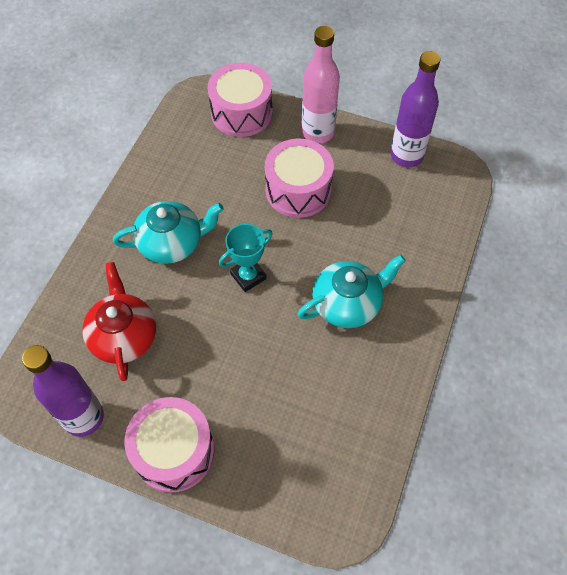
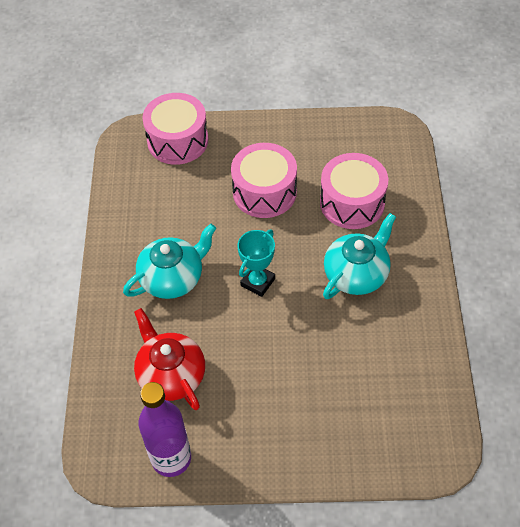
camera: 20 degrees left, 5 degrees down
(174, 451) = (268, 454): pink drum -> pink drum (352, 202)
(317, 132) = (256, 136): pink bottle -> none
(406, 156) = (345, 130): purple bottle -> none

